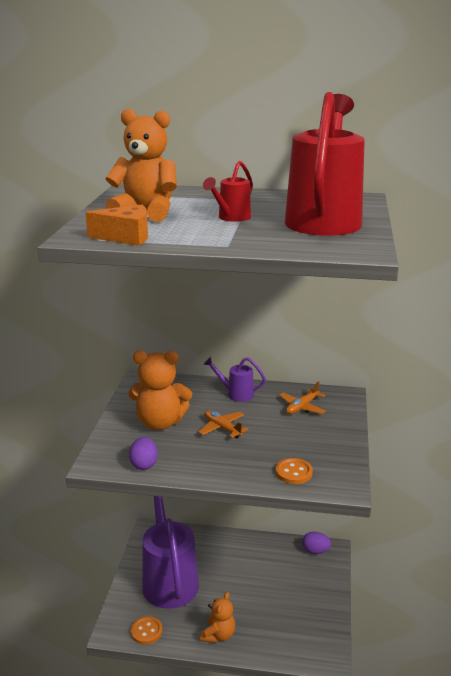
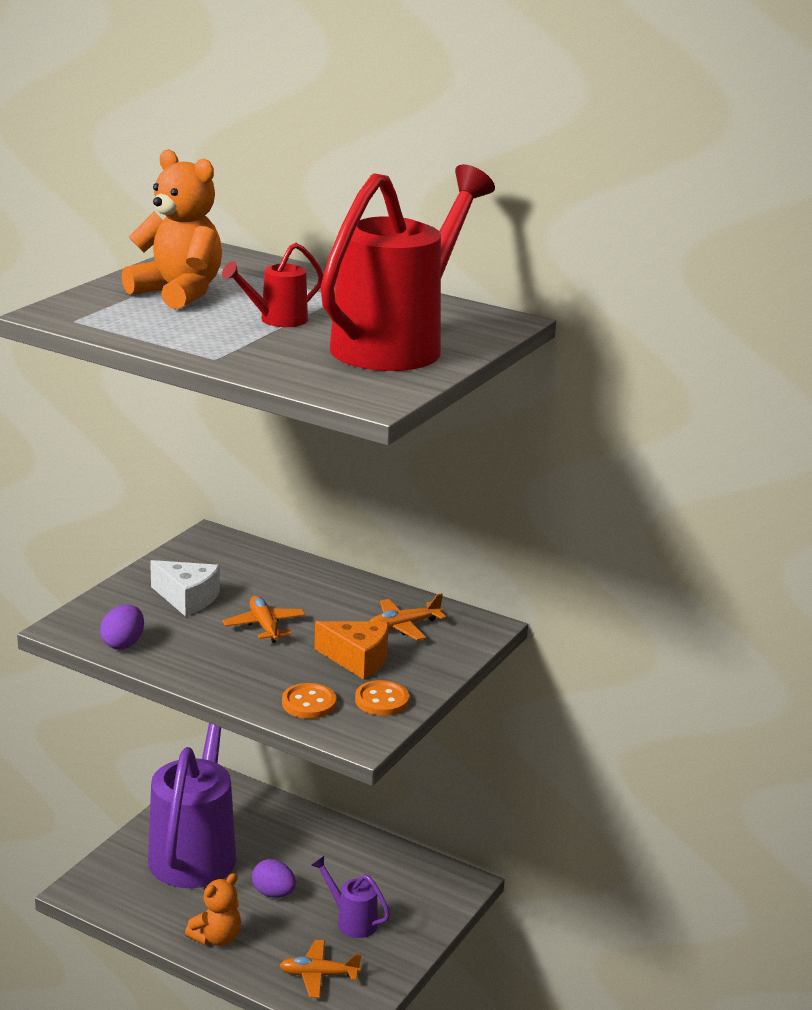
camera: 20 degrees right, 0 degrees up
(126, 237) = (110, 323): orange cheese -> orange cheese (357, 659)
(146, 631) = (123, 903): orange button -> orange button (382, 700)
(160, 423) = (187, 598): orange teddy bear -> white cheese
(236, 394) = (326, 586): purple watering can -> purple watering can (352, 921)
(294, 638) = (318, 975): none -> orange plane
(315, 551) = (437, 877): purple egg -> purple egg (273, 893)

